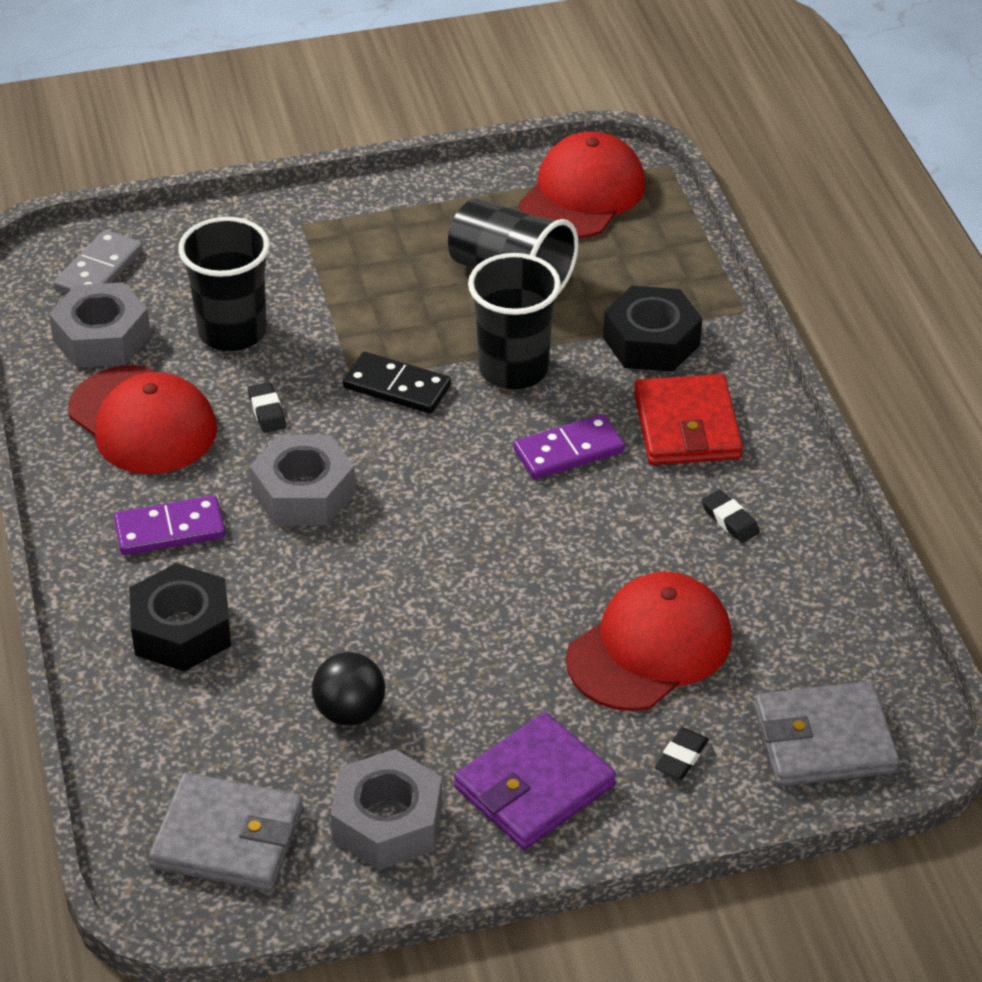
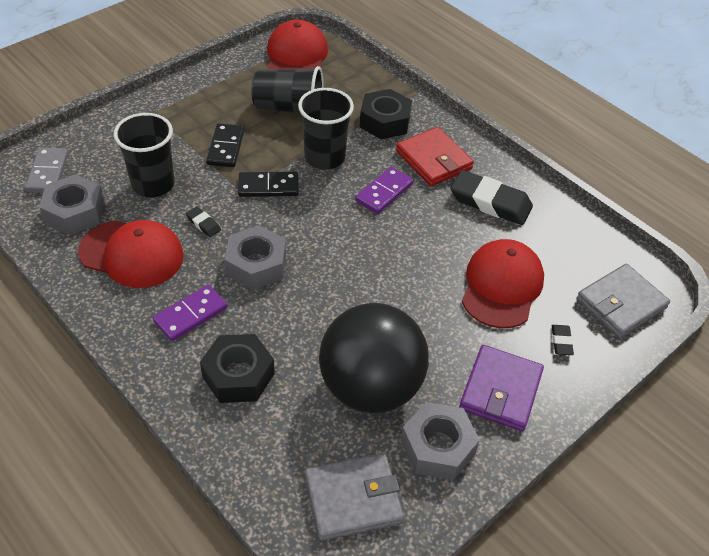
camera: 30 degrees left, 5 degrees up
(350, 712) = (370, 387): black ball -> black ball, size x2.26
(373, 309) = (226, 147): none -> black domino
(730, 520) = (490, 202): black eraser -> black eraser, size x2.22

